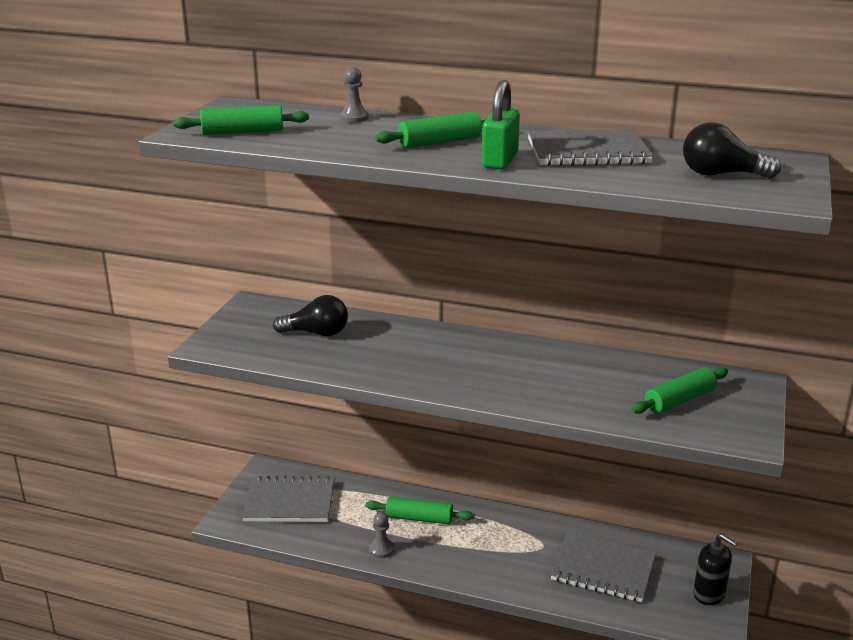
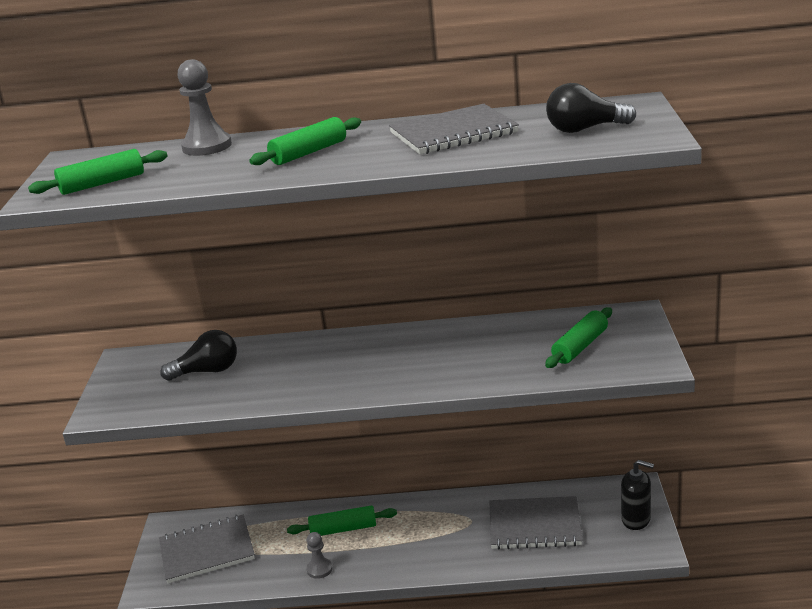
camera: 15 degrees left, 0 degrees up
(354, 118) = (207, 146): grey pawn -> grey pawn, size x1.69
(500, 161) = (378, 158): green padlock -> none

